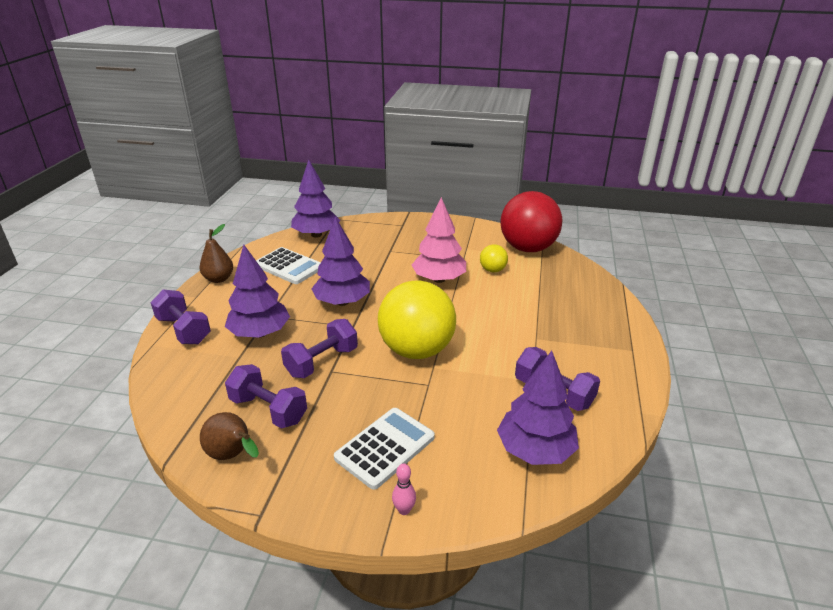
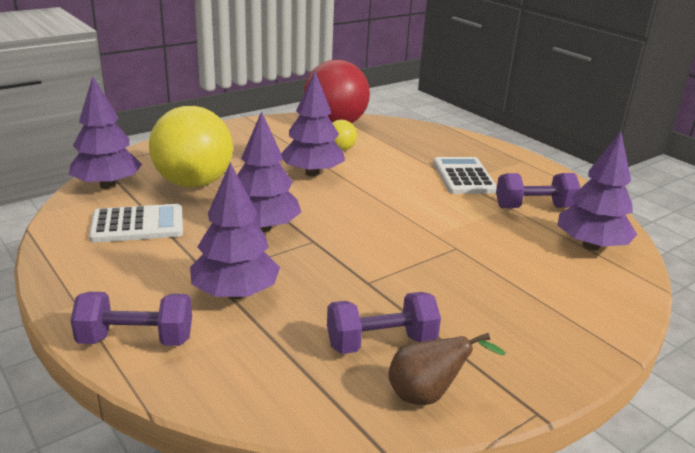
camera: 50 degrees left, 5 degrees down
(219, 279) = (69, 273): brown pear -> none
(322, 362) = (346, 281): purple dumbbell -> none
(385, 447) = (516, 305): white calculator -> white calculator (463, 177)
(404, 510) = (604, 331): pink bowling pin -> none
(416, 350) = (401, 230): yellow ball -> yellow ball (194, 183)
(439, 279) = (312, 173): pink tree -> purple tree

